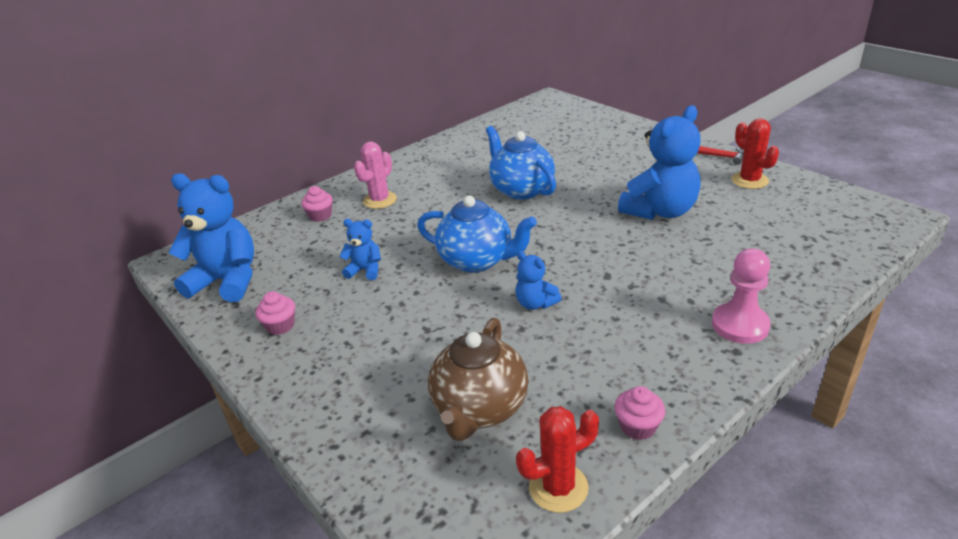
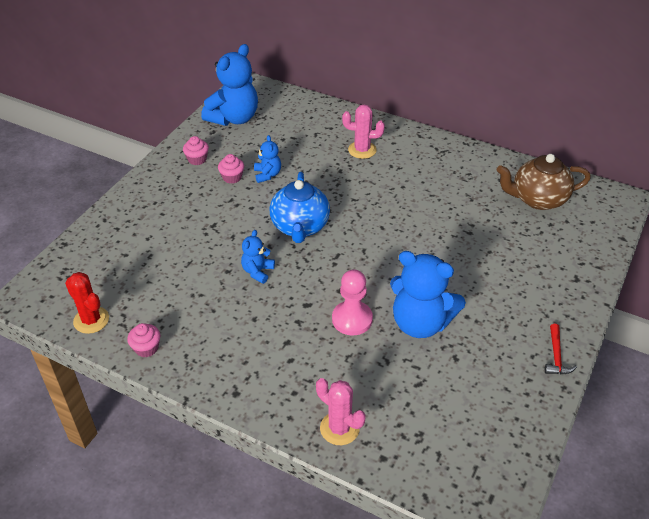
camera: 65 degrees right, 10 degrees up
(227, 281) = (234, 118): blue teddy bear -> blue teddy bear turned 45 degrees clockwise
(320, 216) = (327, 128): pink cupcake -> pink cupcake (232, 177)
(479, 408) = (146, 270): brown teapot -> brown teapot (537, 199)
(521, 189) = (416, 225): blue teapot -> none
(740, 325) = (268, 393): pink pawn -> pink pawn (352, 319)
(749, 180) = (513, 385): red cactus -> none
(796, 282) = (339, 428): none -> pink cactus

